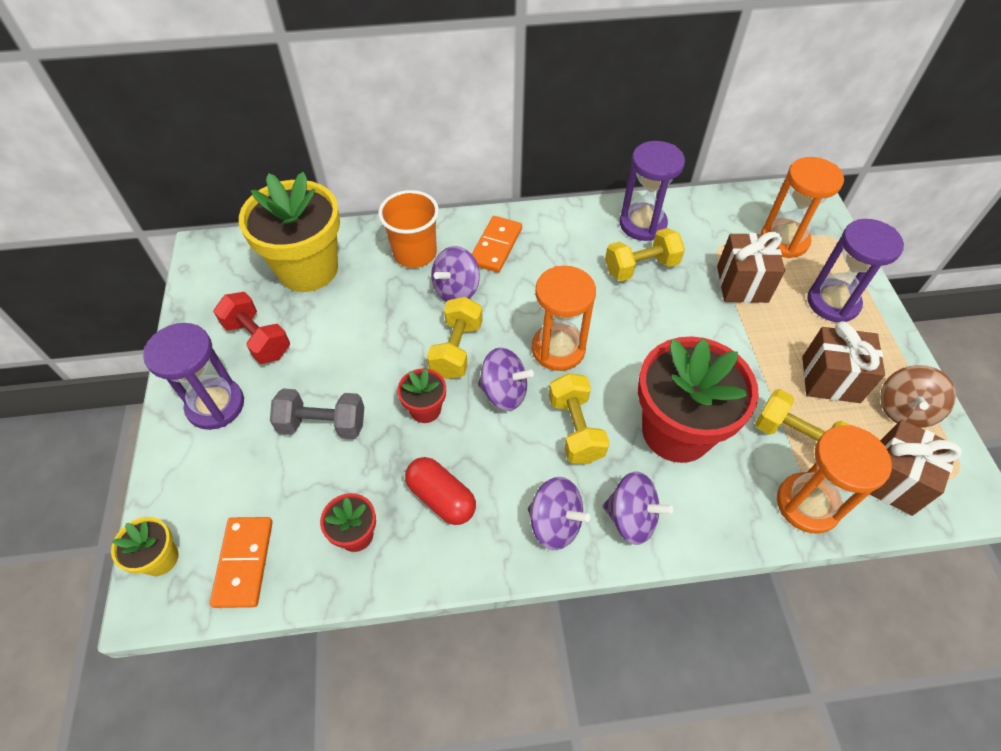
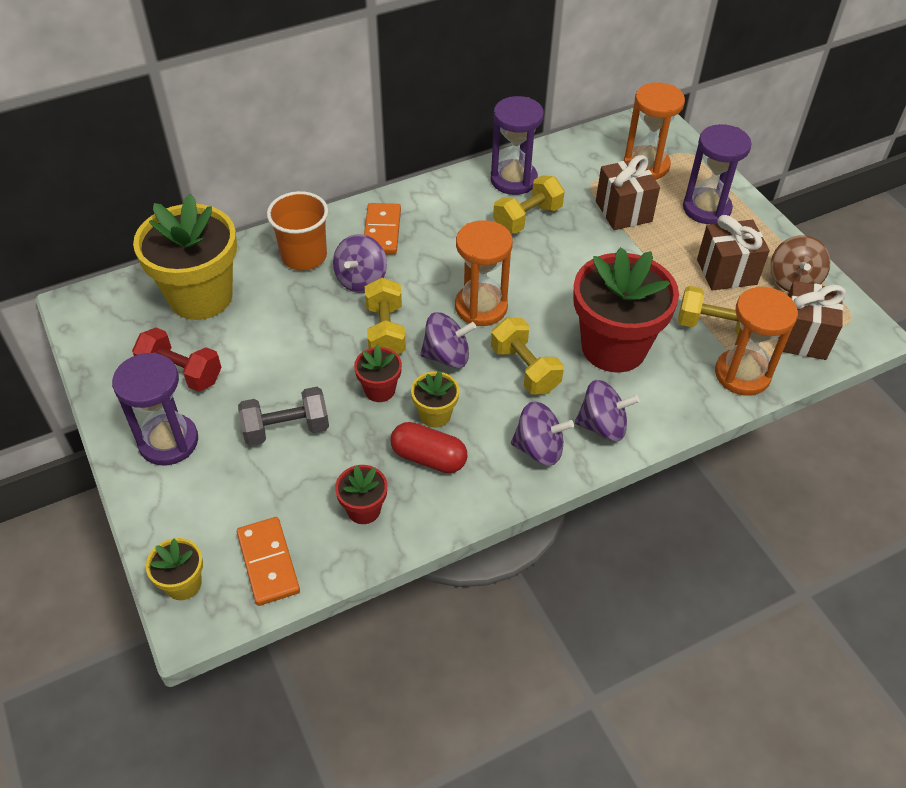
camera: 20 degrees left, 5 degrees down
(467, 452) = (435, 415): none -> yellow flower pot

